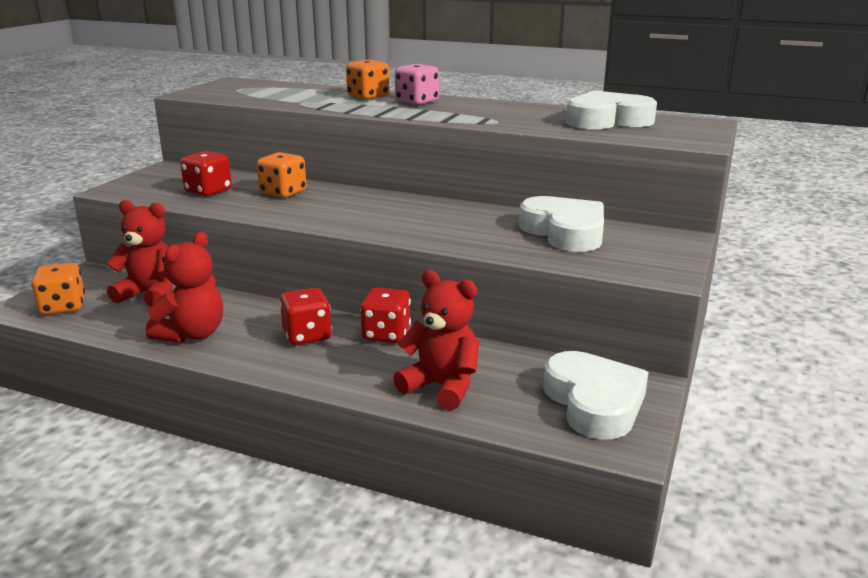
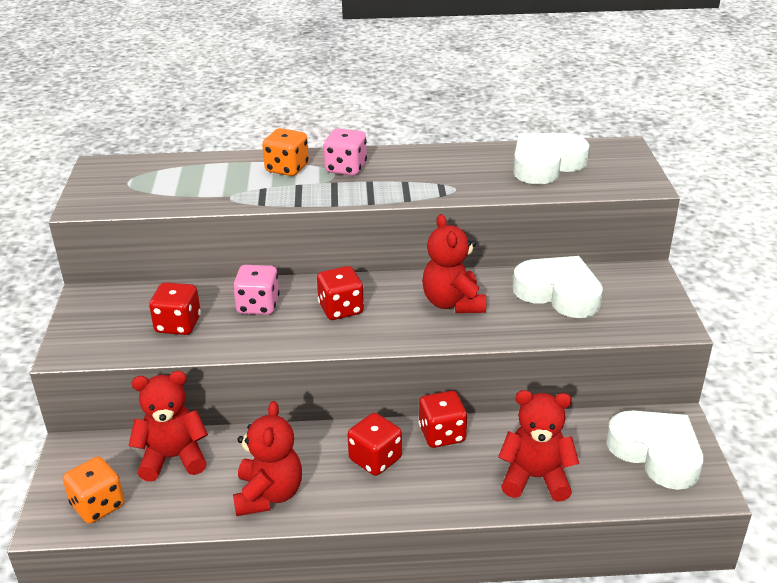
camera: 25 degrees left, 10 degrees up
(283, 193) = (258, 306): orange dice -> pink dice
(347, 206) = (341, 309): none -> red dice
(451, 220) = (453, 303): none -> red teddy bear

